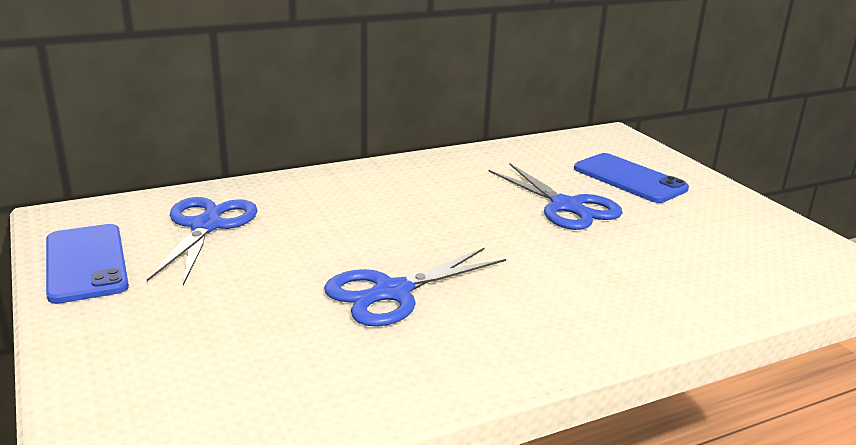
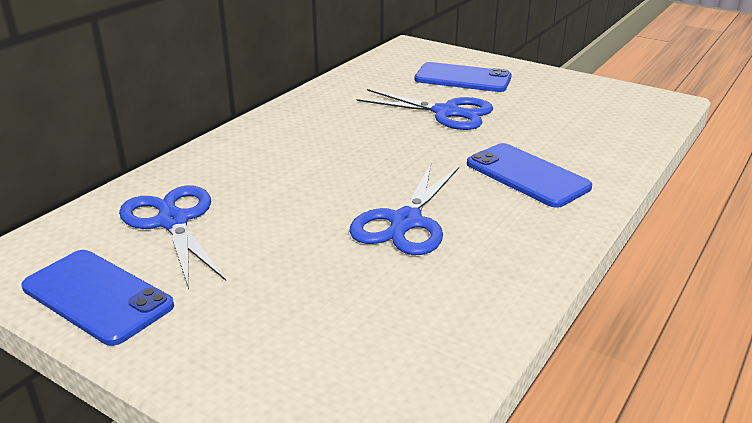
camera: 30 degrees left, 5 degrees up
(573, 291) = (527, 175): none -> blue phone

